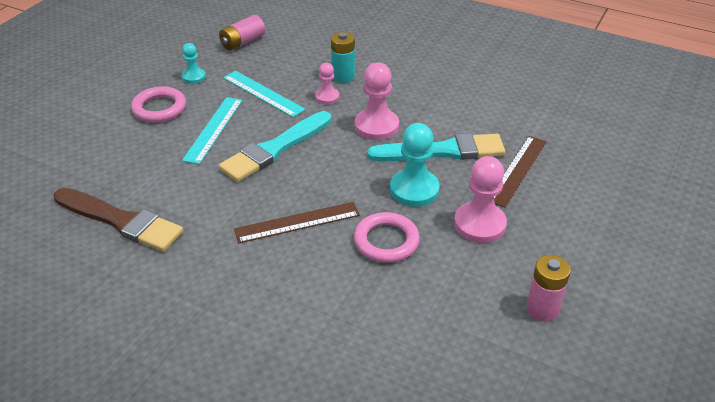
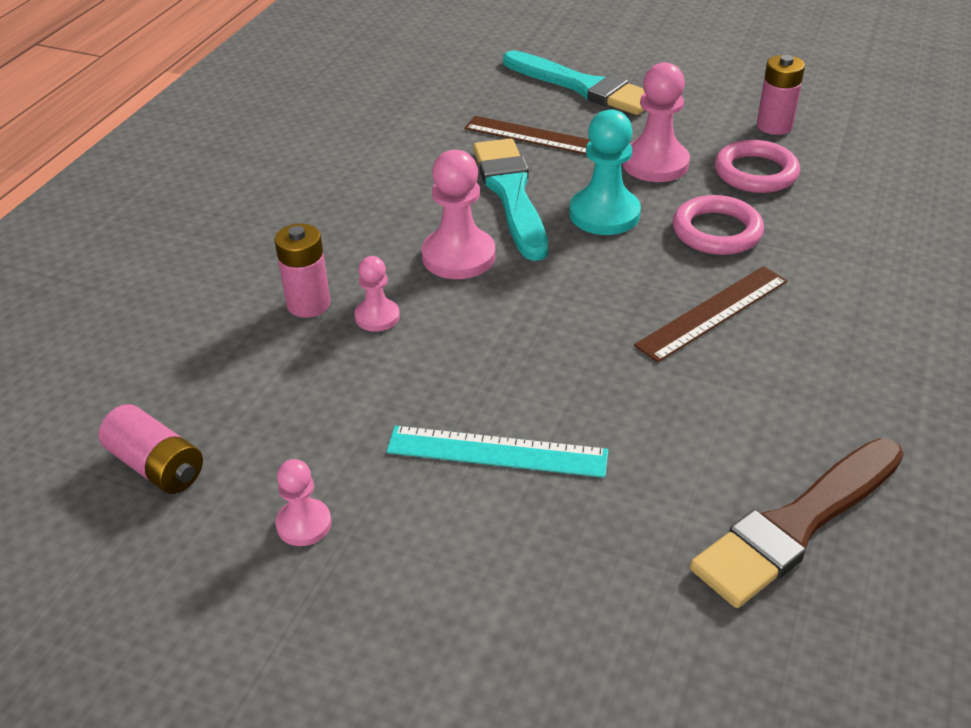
camera: 95 degrees left, 0 degrees up
(121, 221) = (796, 525): brown brush -> brown brush turned 150 degrees counterclockwise
(159, 108) = (433, 557): pink ring -> pink ring (755, 173)
(194, 77) = (304, 524): turquoise pawn -> pink pawn
(263, 93) = (368, 401): turquoise ruler -> none
(274, 149) = (541, 360): turquoise brush -> turquoise brush (582, 87)
(297, 222) = (712, 313): brown ruler -> brown ruler turned 75 degrees clockwise
(343, 76) = (308, 304): turquoise battery -> pink battery

